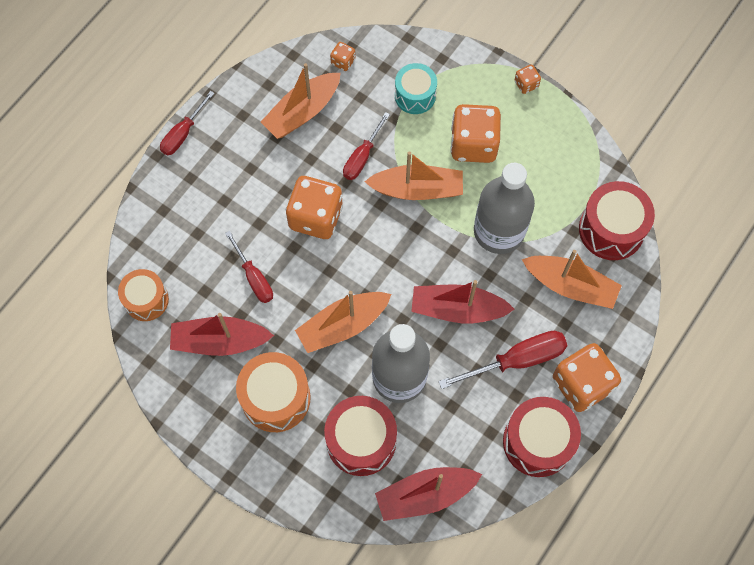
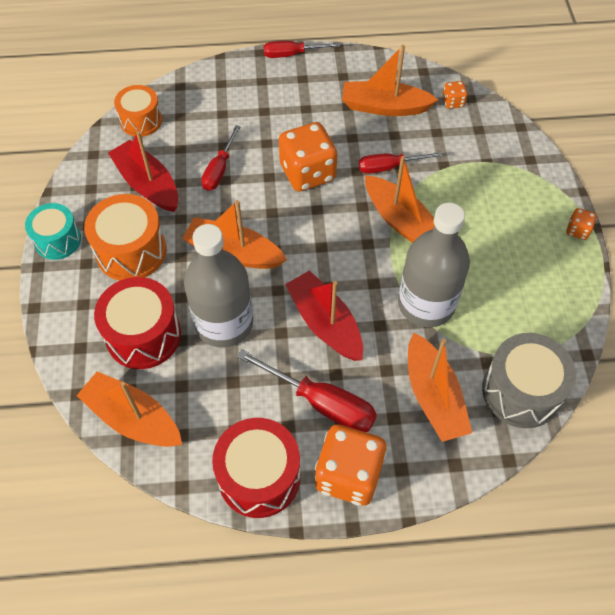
camera: 50 degrees right, 10 degrees down
(415, 95) = (478, 164): turquoise drum -> turquoise drum (58, 240)
(425, 495) = (133, 418): red boat -> orange boat
(473, 144) = (482, 231): orange dice -> none
(611, 229) = (521, 391): red drum -> grey drum

